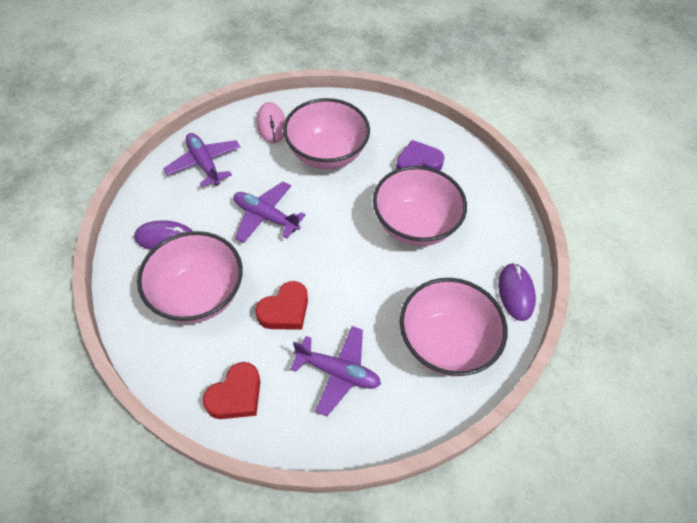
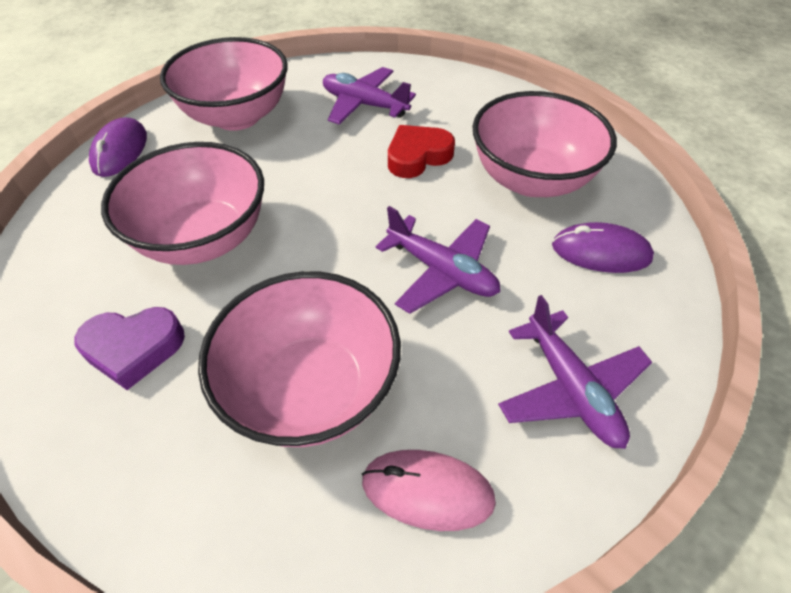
camera: 170 degrees left, 5 degrees down
(236, 395) = (472, 97): red heart -> none
(271, 125) = (427, 490): pink mouse -> pink mouse turned 75 degrees counterclockwise

